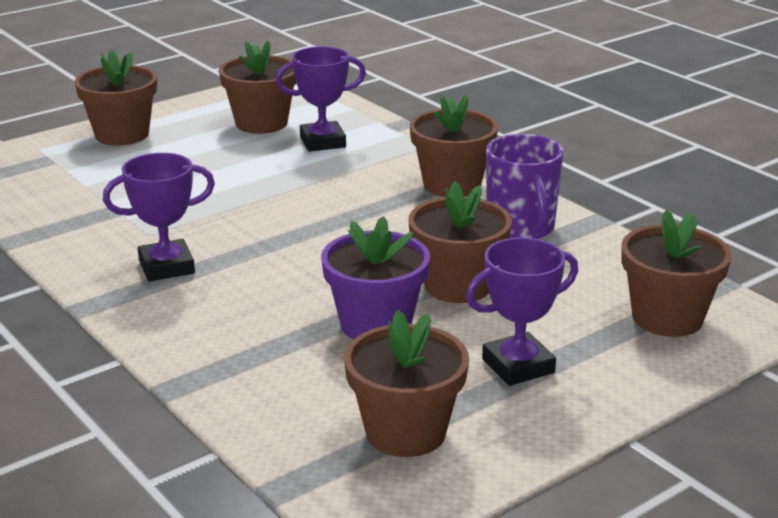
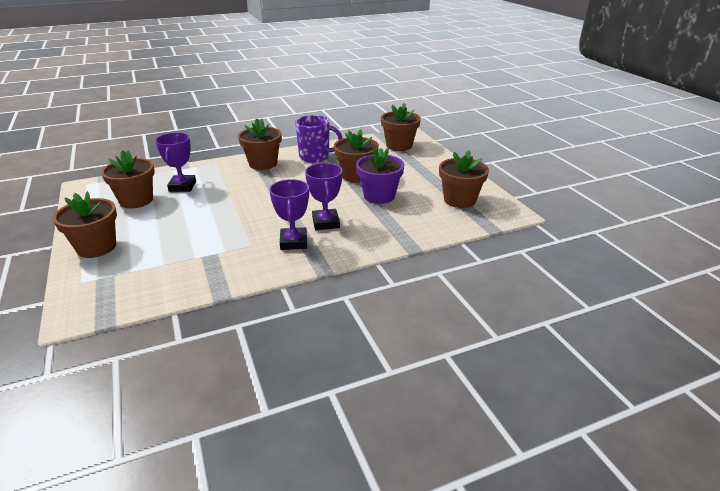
camera: 75 degrees left, 5 degrees up
(518, 366) = (421, 174): purple trophy -> purple trophy (326, 223)

